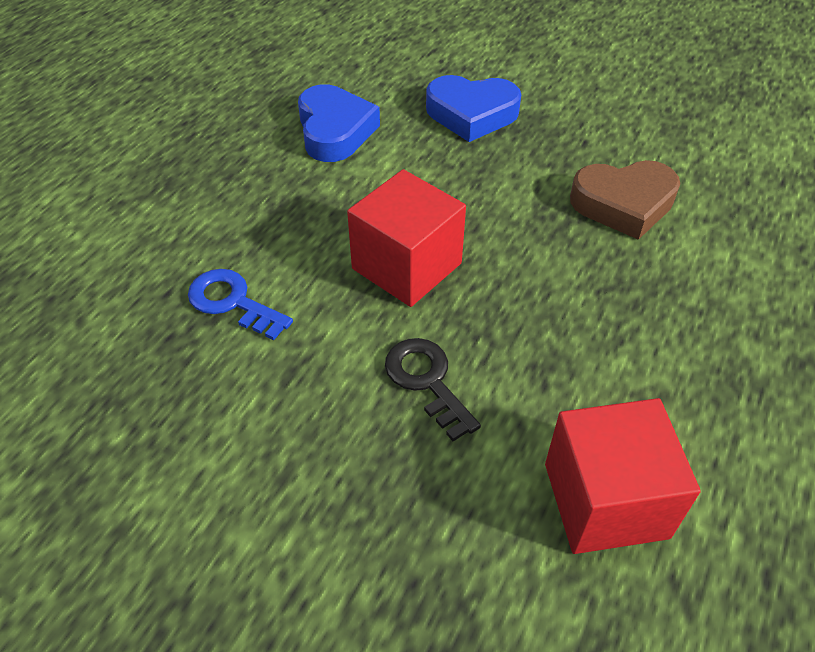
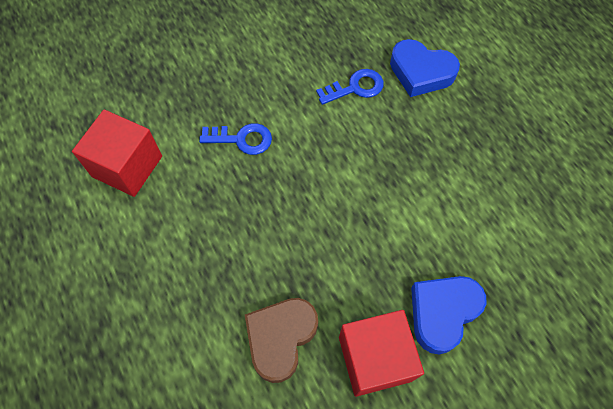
camera: 125 degrees right, 15 degrees up
(335, 131) = (477, 210): blue heart -> blue heart (421, 72)
(406, 266) = (322, 176): red cube -> red cube (375, 358)
(427, 381) = (242, 139): black key -> blue key

